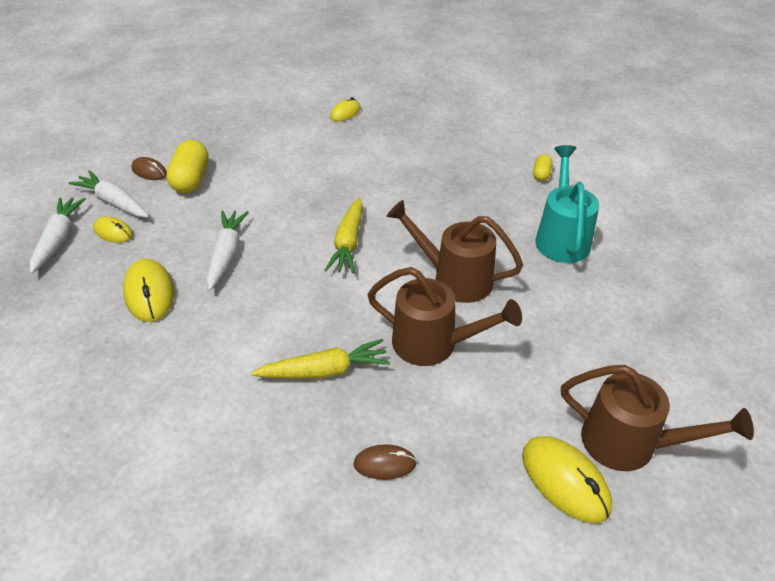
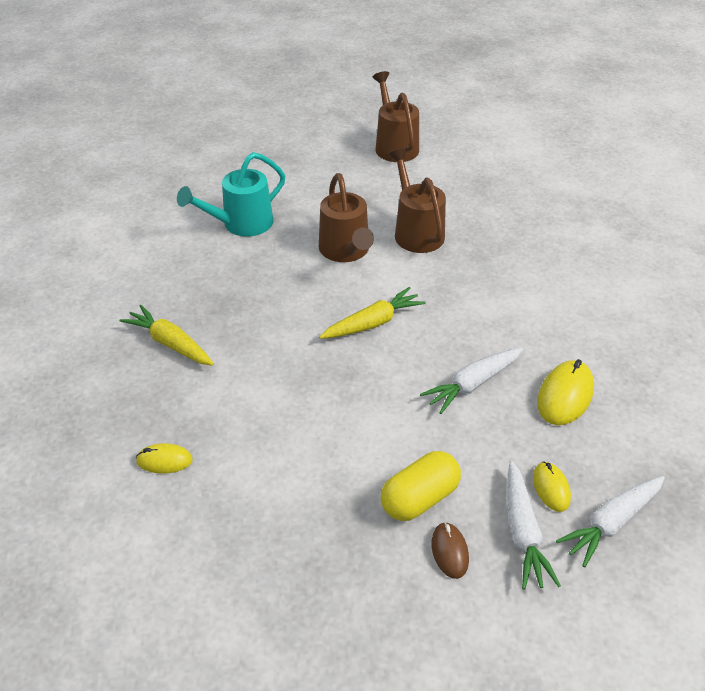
camera: 130 degrees left, 0 degrees up
(324, 371) = (496, 262): yellow carrot -> yellow carrot (170, 343)
(384, 464) = (516, 208): brown mouse -> none
(541, 174) = (160, 265): yellow capsule -> none
(565, 481) = (443, 155): yellow mouse -> none

